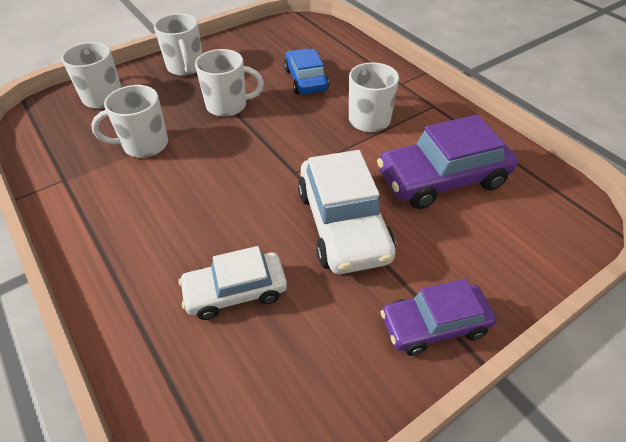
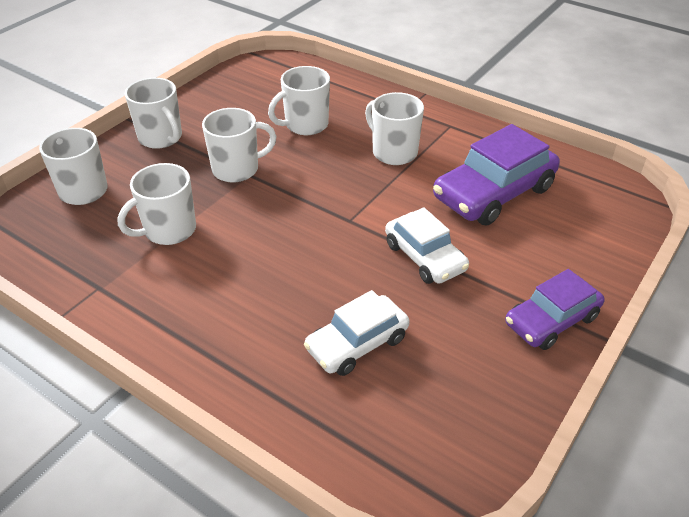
camera: 20 degrees left, 5 degrees down
(305, 80) = (305, 125): blue car -> white mug
(343, 224) = (425, 257): white car -> white car, size x0.64

